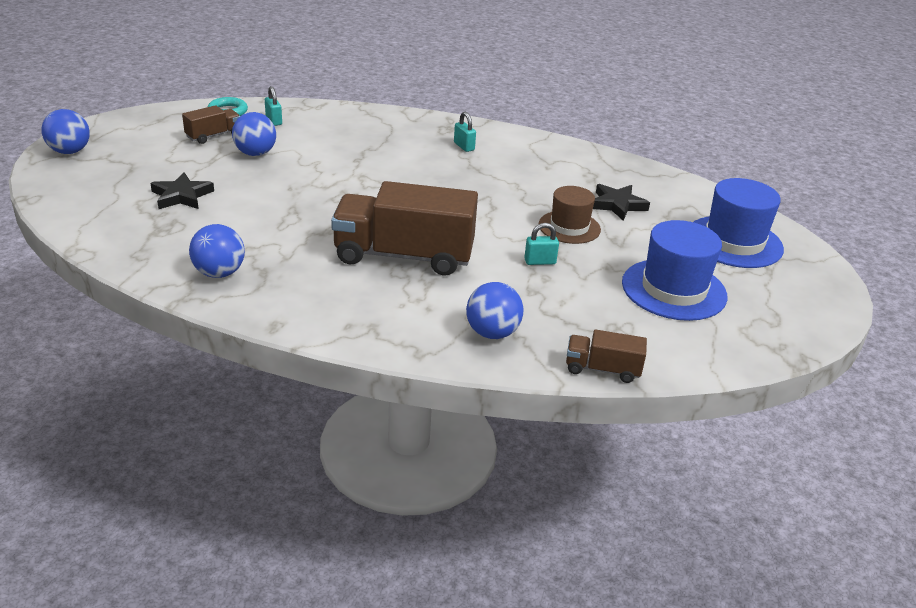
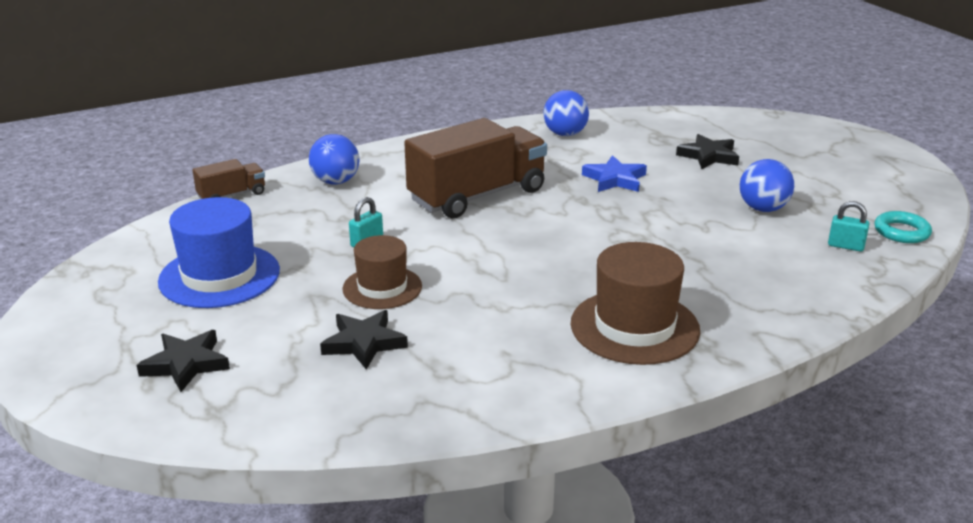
camera: 140 degrees right, 5 degrees down
(70, 151) = (858, 142): blue ball -> none
(213, 136) = (834, 204): brown truck -> none
(285, 215) = (615, 179): none -> blue star
(464, 146) = (634, 327): turquoise padlock -> brown hat
(734, 242) = (186, 364): blue hat -> black star

